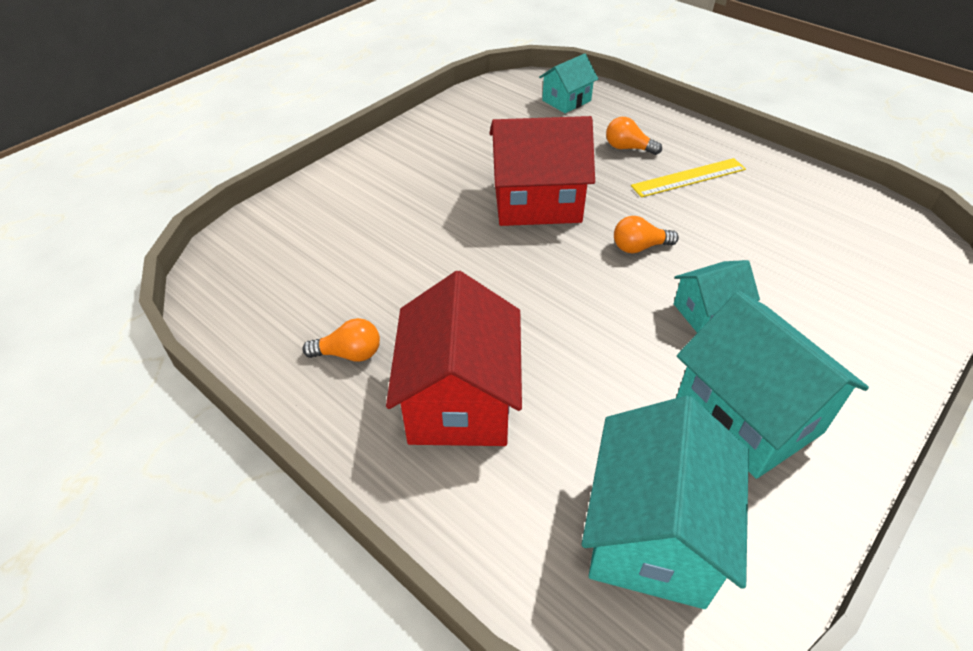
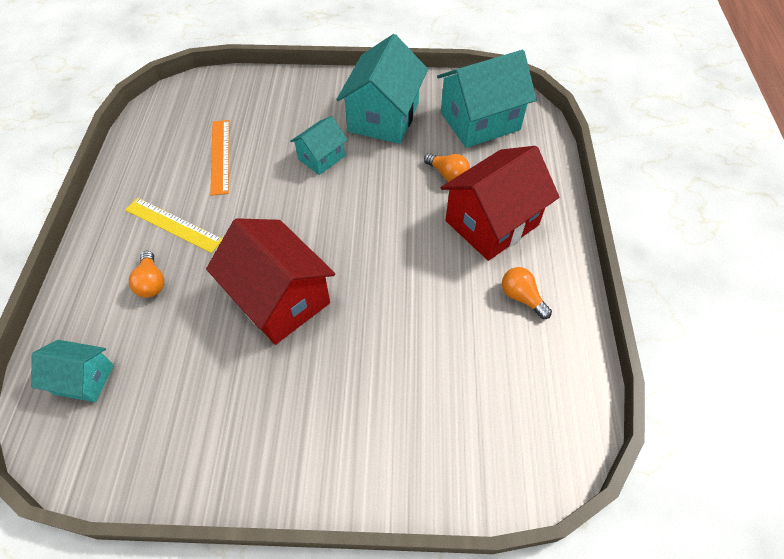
camera: 130 degrees left, 10 degrees up
(639, 247) = (286, 213): orange light bulb -> orange light bulb (447, 174)
(708, 312) = (321, 157): turquoise house -> turquoise house turned 75 degrees counterclockwise
(772, 238) = (220, 156): none -> orange ruler

